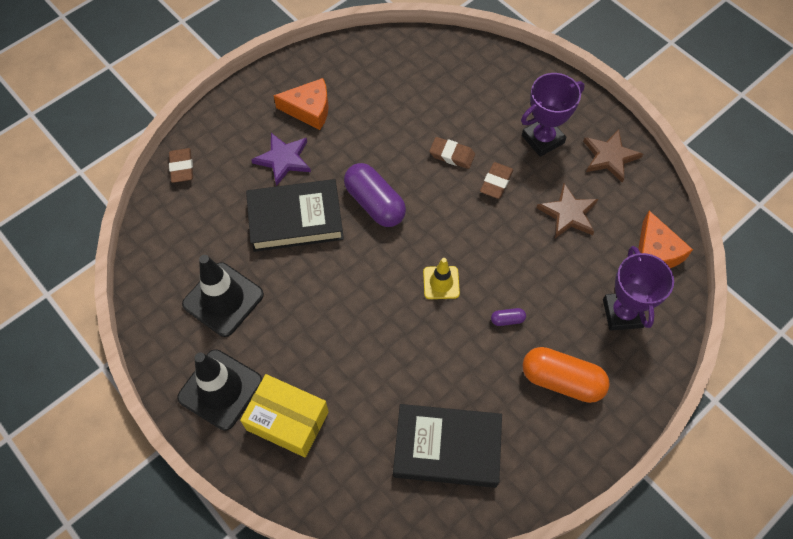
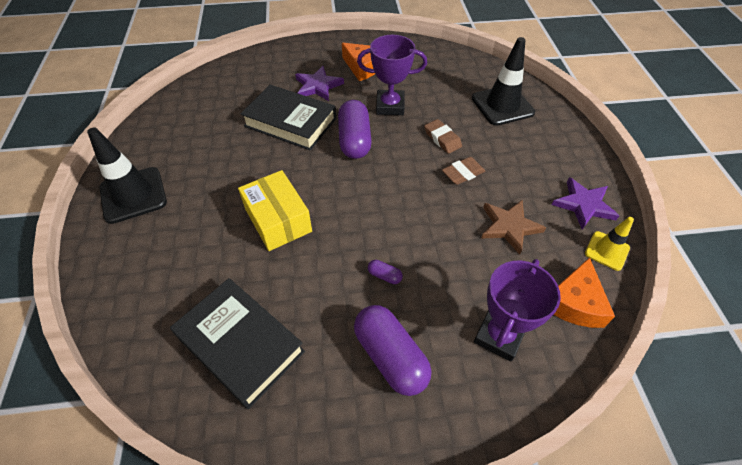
camera: 35 degrees right, 10 degrees down
(182, 167) = (251, 61): brown eraser -> none
(223, 299) = (195, 143): black traffic cone -> black traffic cone (502, 105)
(287, 420) = (151, 243): yellow box -> yellow box (278, 220)
(441, 282) = (354, 217): yellow traffic cone -> yellow traffic cone (607, 251)
(543, 139) = (529, 164): purple trophy -> purple trophy (390, 106)
(561, 380) = (390, 356): orange capsule -> purple capsule
(610, 157) = (584, 205): brown star -> purple star

